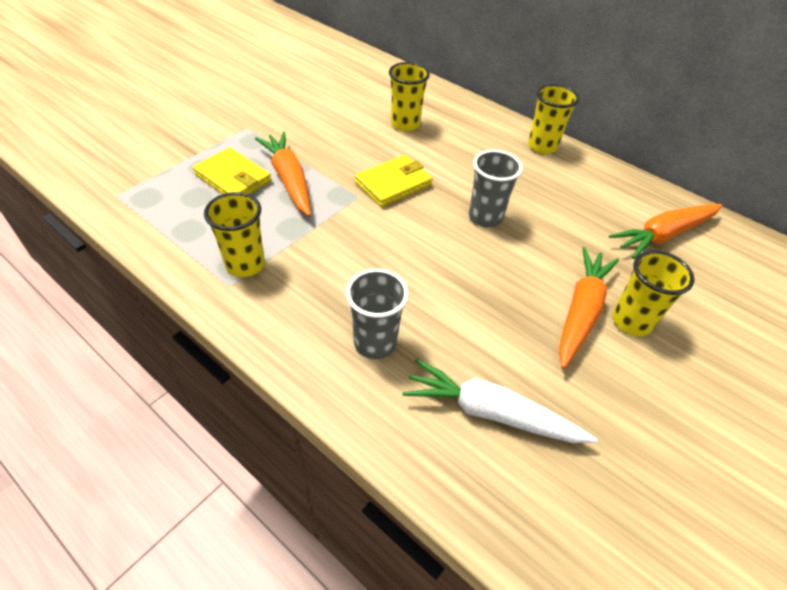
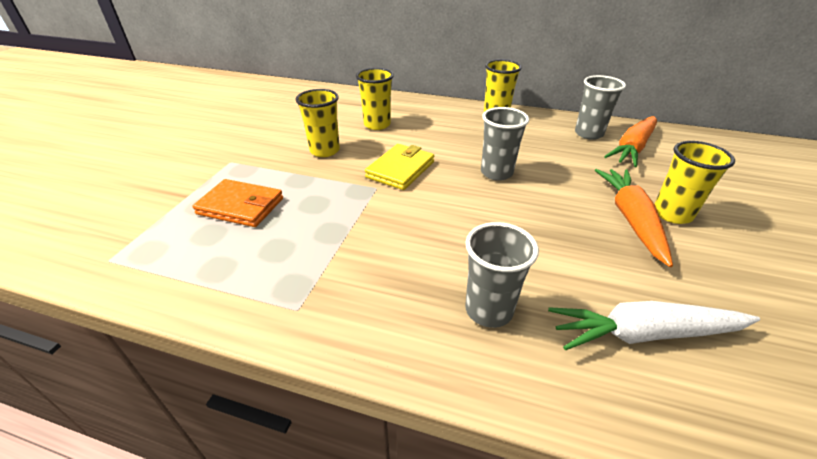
camera: 20 degrees left, 10 degrees down
(233, 178) = (241, 206): yellow wallet -> orange wallet
(245, 264) = (303, 282): yellow cup -> yellow cup (325, 151)
(289, 179) = (300, 192): orange carrot -> none
(628, 202) = (588, 134): none -> grey cup

